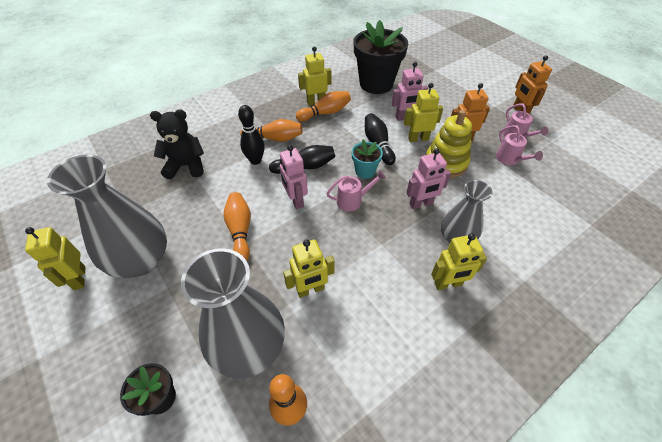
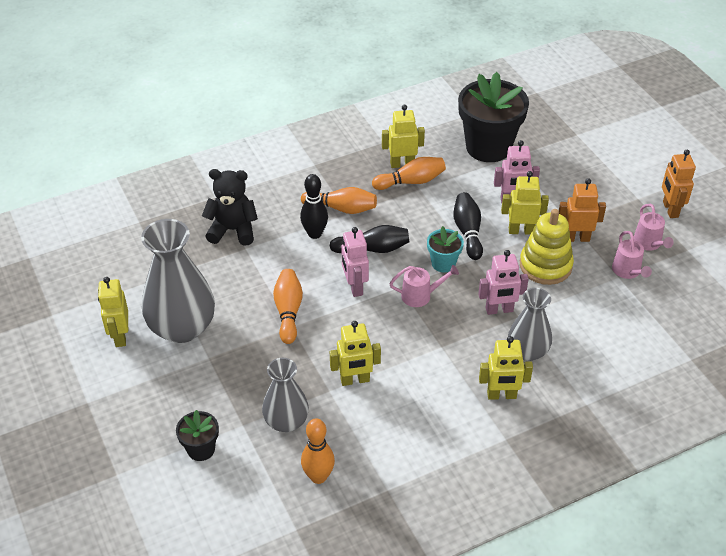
camera: 10 degrees right, 5 degrees down
(249, 347) = (286, 421): grey vase -> grey vase, size x0.60

